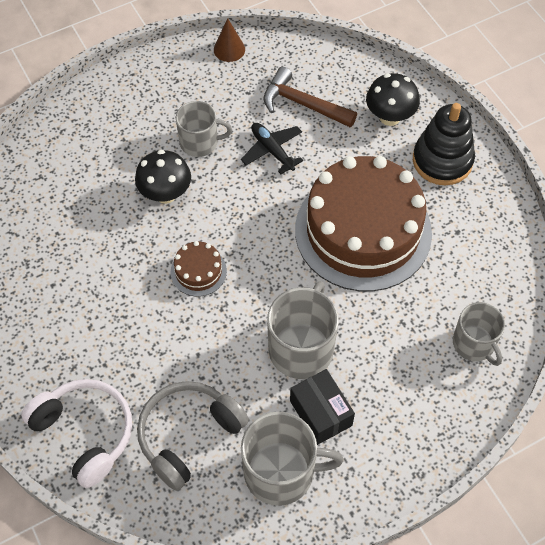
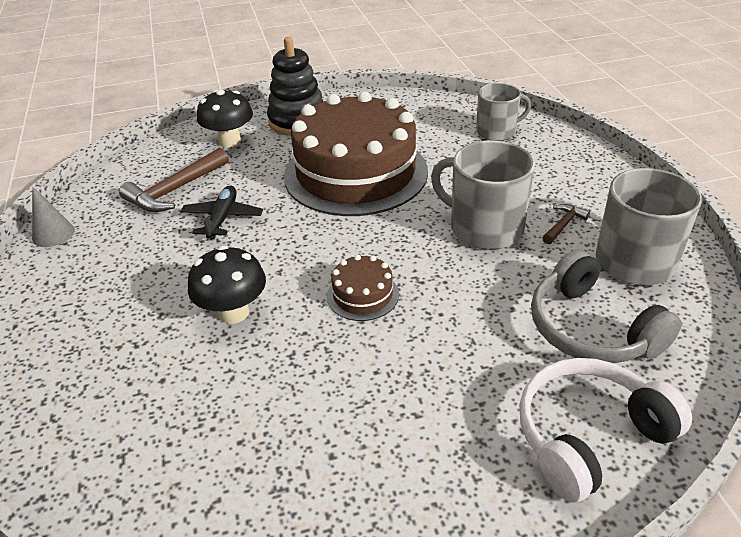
camera: 75 degrees left, 20 degrees down
(200, 142) = (174, 273): grey mug -> none
(229, 49) = (53, 234): brown cone -> grey cone
(272, 150) = (222, 218): black plane -> black plane turned 120 degrees clockwise
(321, 413) = (563, 224): black box -> brown hammer

